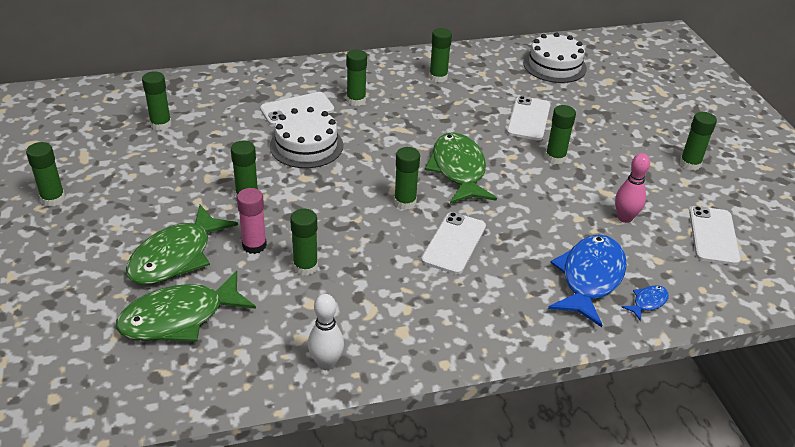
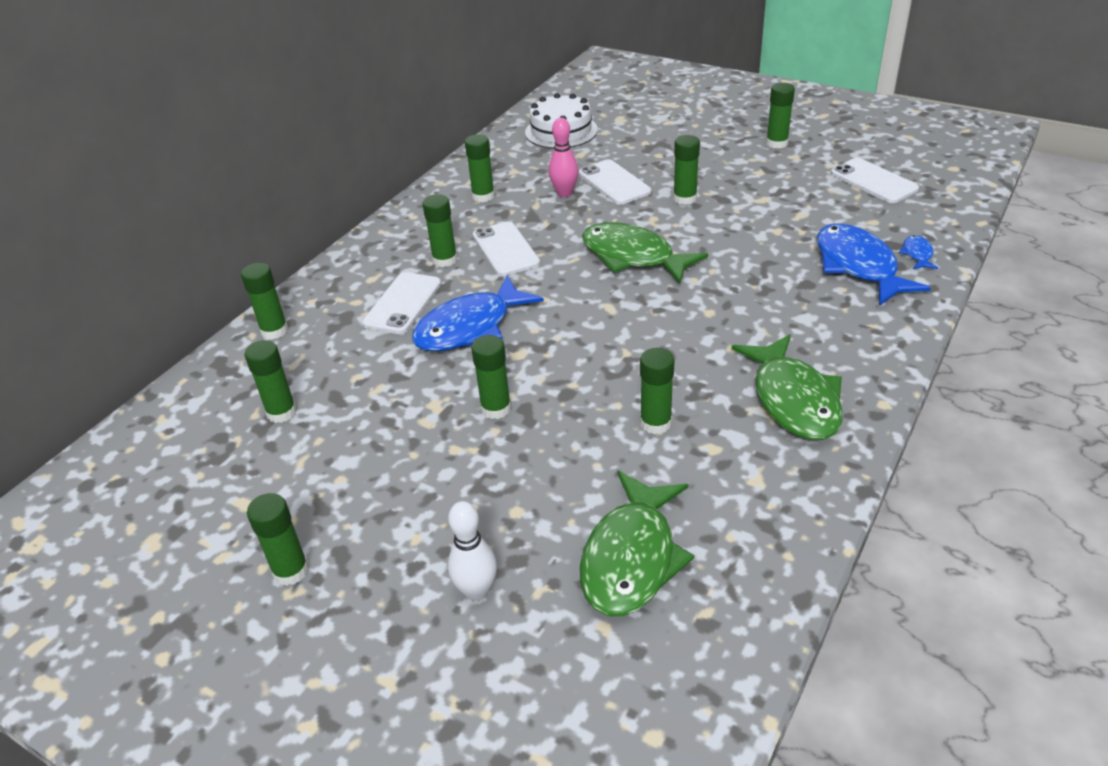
camera: 40 degrees left, 0 degrees up
(176, 256) = (528, 511): green fish -> green fish (793, 400)
(254, 245) = (581, 443): pink glue stick -> none
(306, 145) = (470, 327): white cake -> blue fish
(326, 363) = (810, 480): white bowling pin -> white bowling pin (477, 591)
(405, 202) = (638, 311): green glue stick -> green glue stick (274, 331)
(454, 243) = (730, 313): white phone -> white phone (506, 249)
(625, 218) = (804, 208): pink bowling pin -> pink bowling pin (564, 193)

